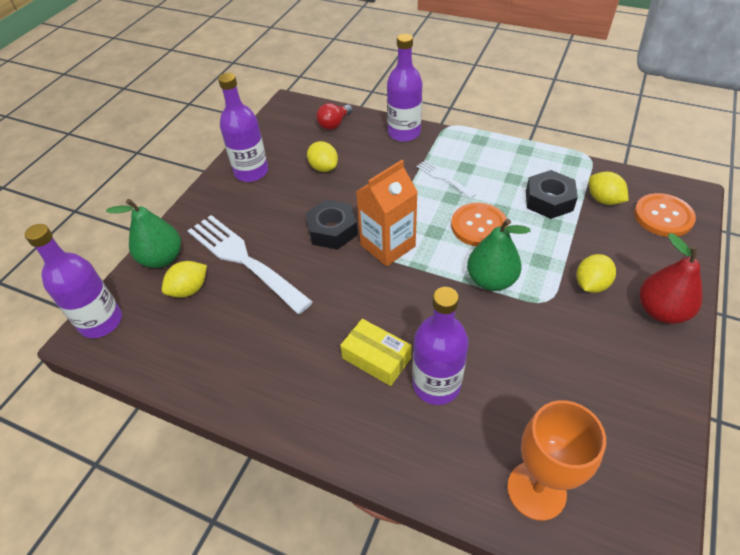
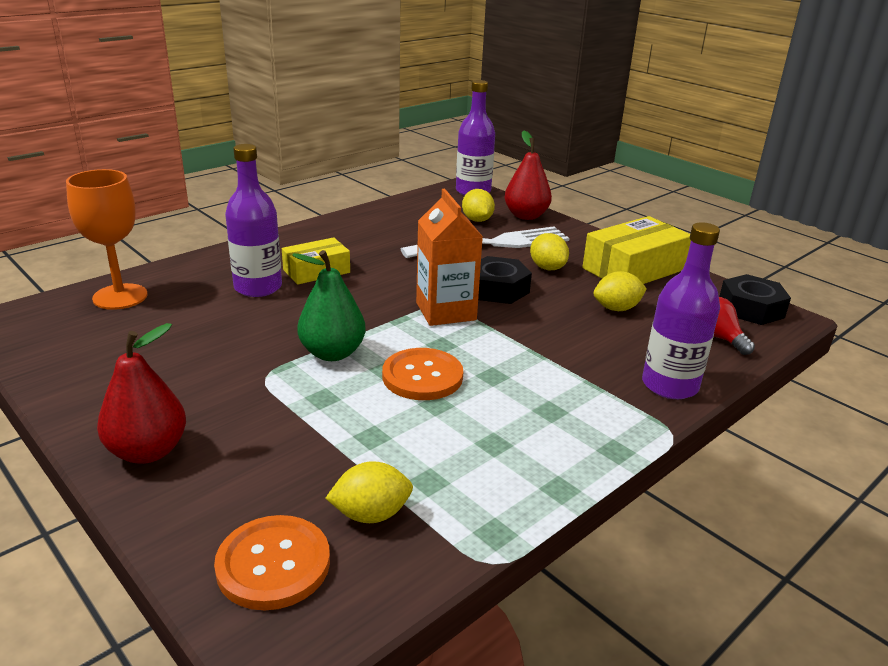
camera: 110 degrees right, 20 degrees down
(162, 258) = (526, 216): green pear -> red pear
(251, 172) = (633, 269): purple bottle -> yellow box
(443, 178) = (537, 383): white fork -> none
(549, 200) = (418, 455): black nut -> black nut (751, 308)
(591, 284) = (247, 417): yellow lemon -> yellow lemon (547, 268)

